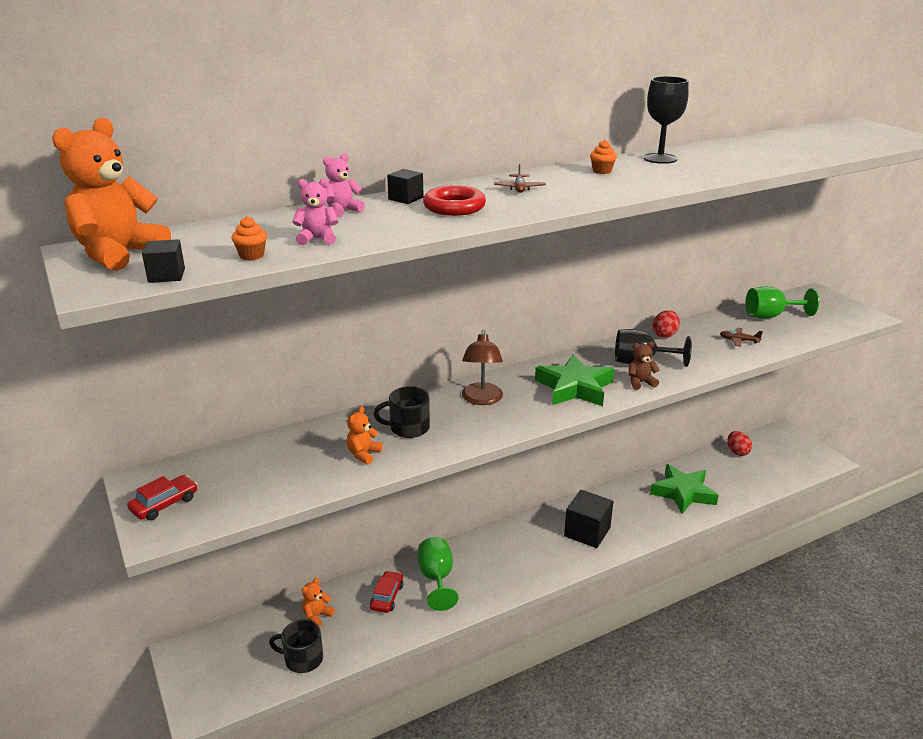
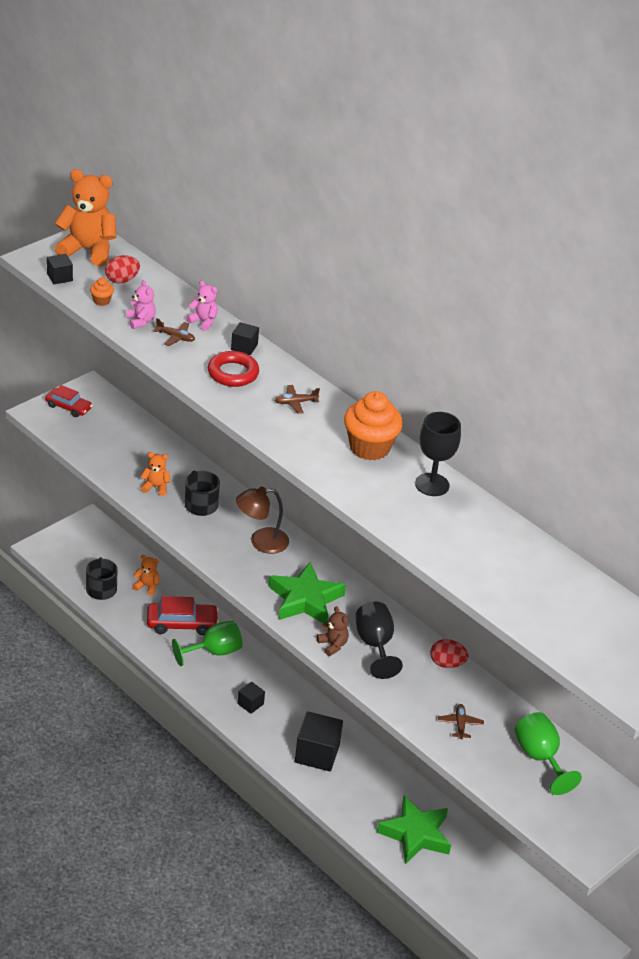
camera: 70 degrees right, 10 degrees up
(365, 225) = (175, 337): none -> brown plane
(387, 597) = (182, 624): red car -> red car, size x1.55
(516, 564) = (250, 704): none -> black cube
(602, 171) = (369, 448): orange cupcake -> orange cupcake, size x2.27
(737, 452) = (522, 890): red egg -> red egg (122, 280)

